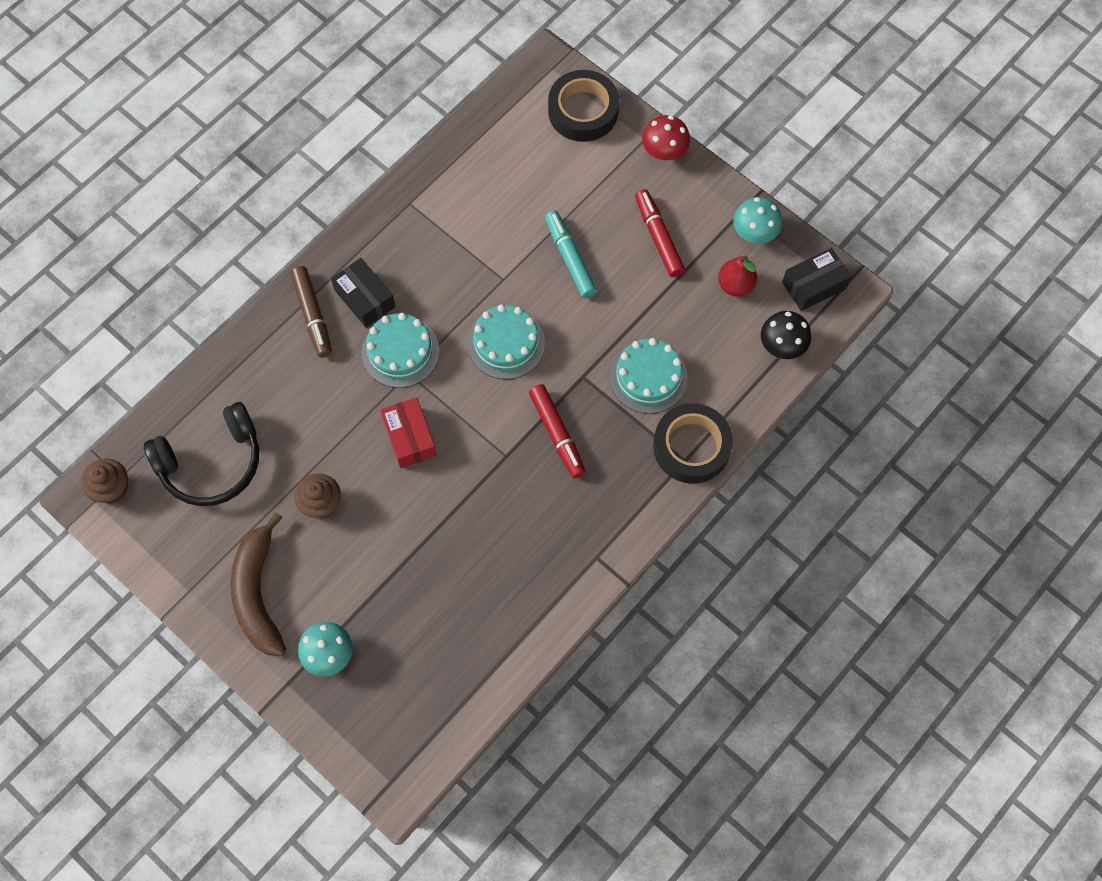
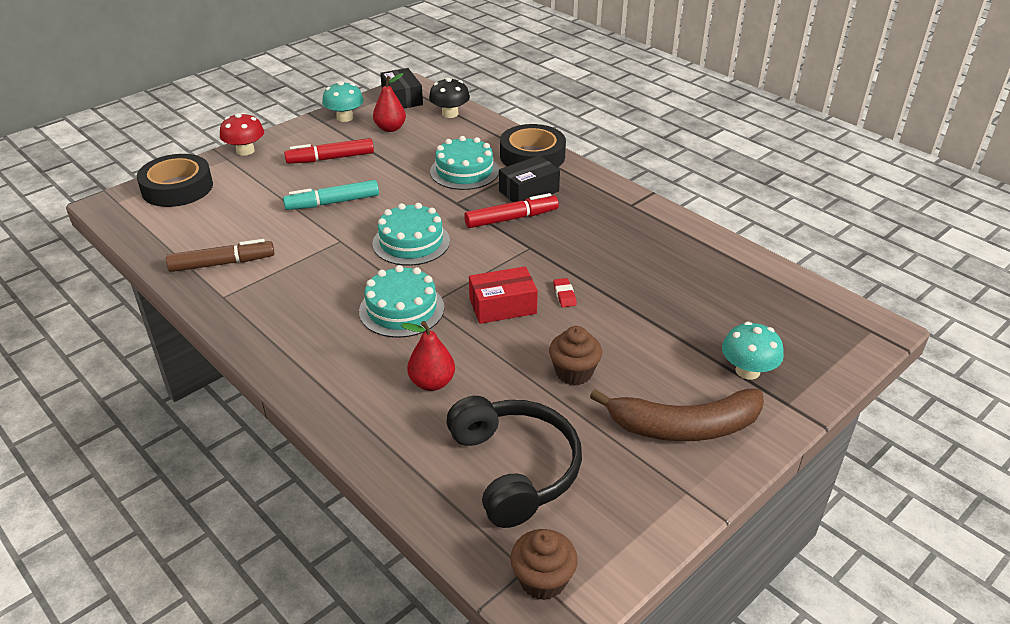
camera: 85 degrees left, 30 degrees down
(305, 390) = (432, 383): none -> red pear
(313, 315) = (335, 374): brown marker -> brown marker (222, 263)
(365, 298) = (328, 333): black box -> black box (529, 191)
(430, 492) = (564, 295): none -> red eraser

